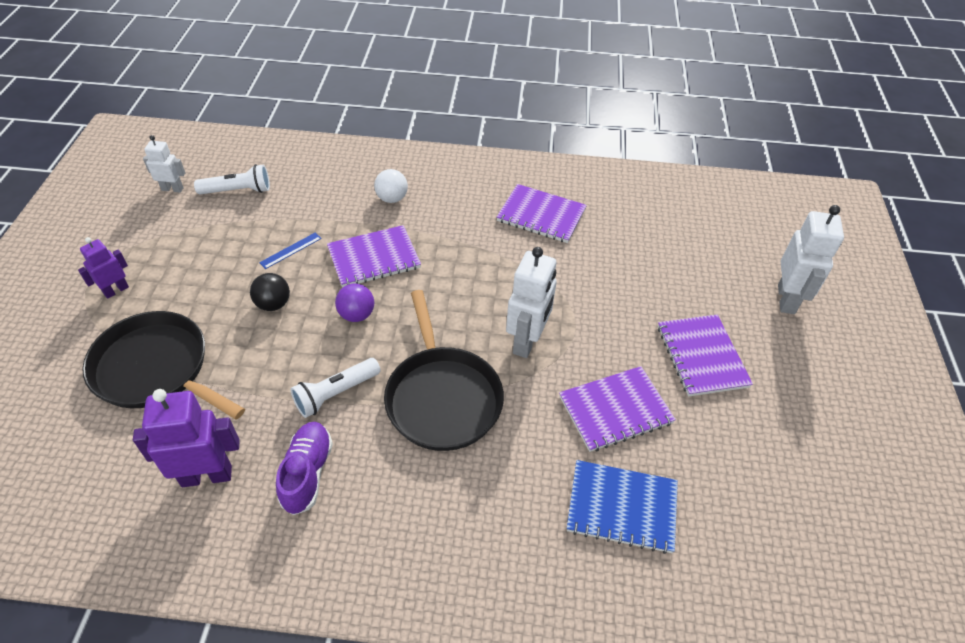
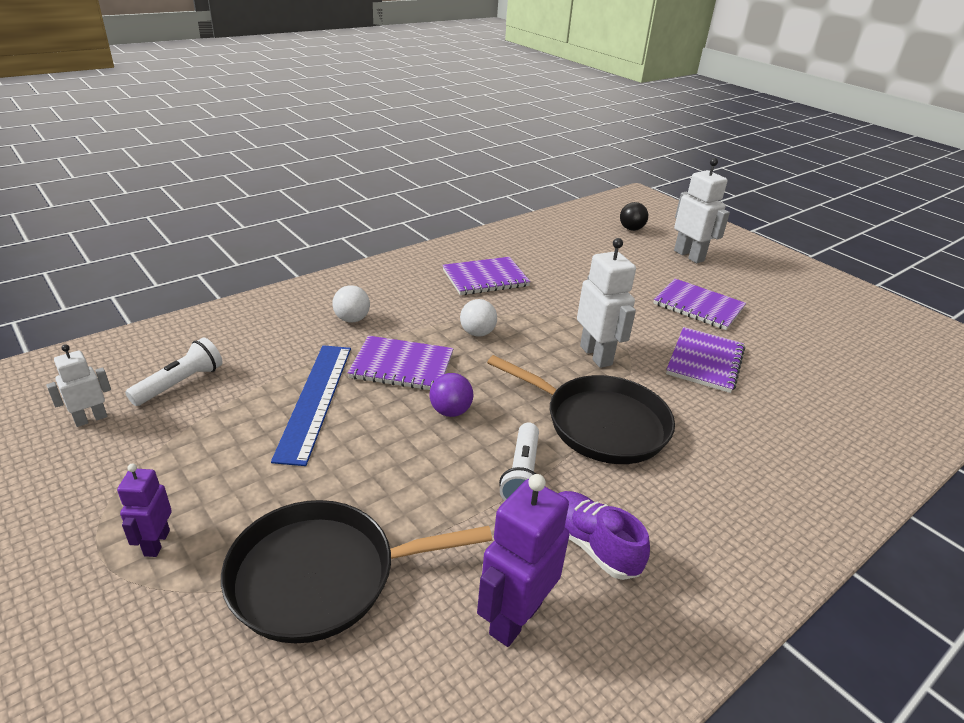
camera: 45 degrees left, 15 degrees down
(273, 304) = (363, 448): black ball -> black ball (631, 229)
(290, 250) = (314, 400): blue ruler -> blue ruler, size x2.30
(374, 258) = (402, 366): purple notebook -> purple notebook turned 75 degrees clockwise
(463, 263) = (477, 333): none -> white ball
(622, 507) = (792, 410): blue notebook -> none

